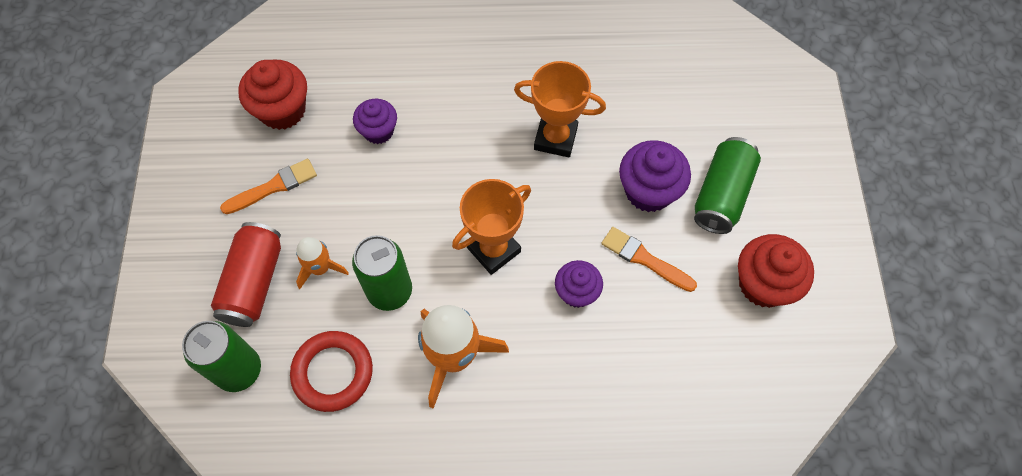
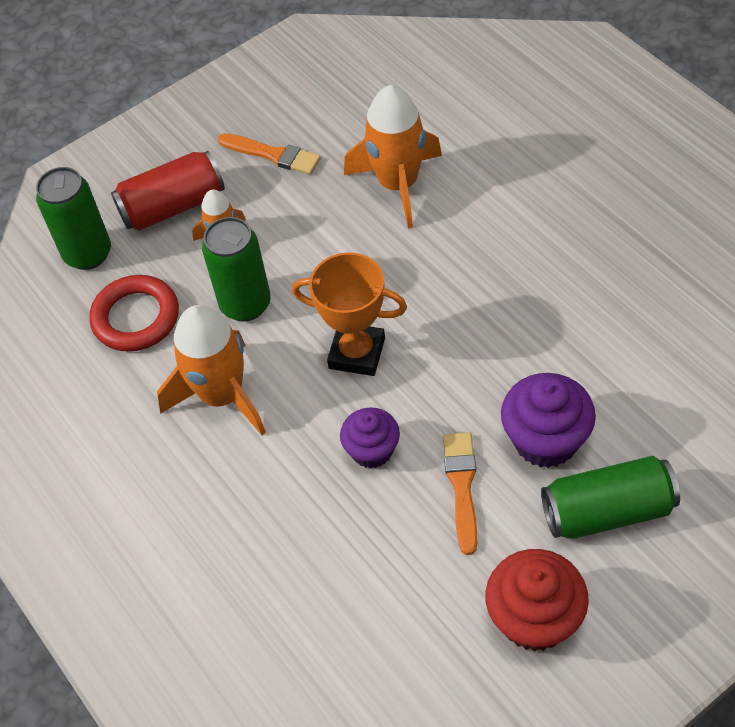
camera: 60 degrees right, 10 degrees down
(282, 110) = (352, 107): red cupcake -> none
(378, 131) = (398, 184): purple cupcake -> orange rocket
(555, 138) = (527, 321): orange trophy -> none

